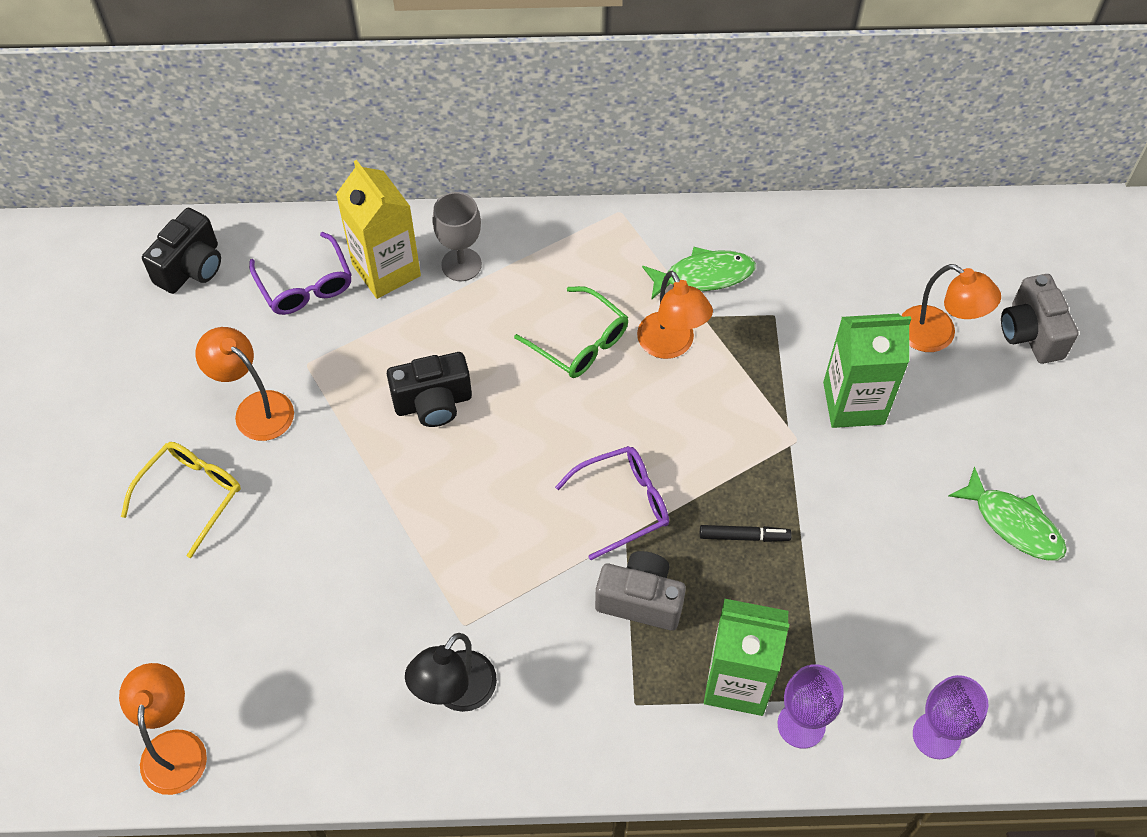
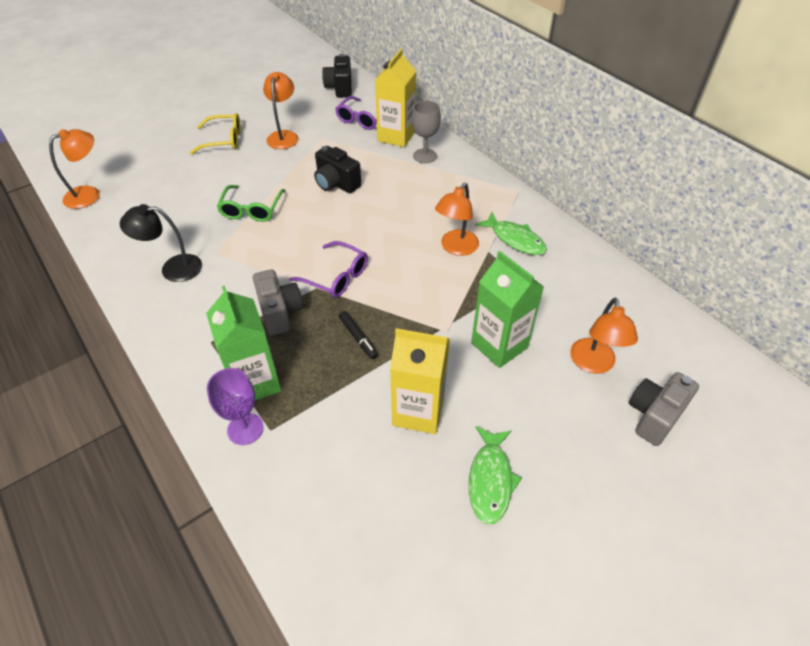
camera: 55 degrees right, 10 degrees down
(191, 267) = (340, 88): black camera -> black camera turned 90 degrees clockwise
(580, 342) = (422, 214): green glasses -> green glasses (251, 209)
(890, 537) = (418, 411): none -> yellow carton
(936, 735) = (285, 512): purple goblet -> none

